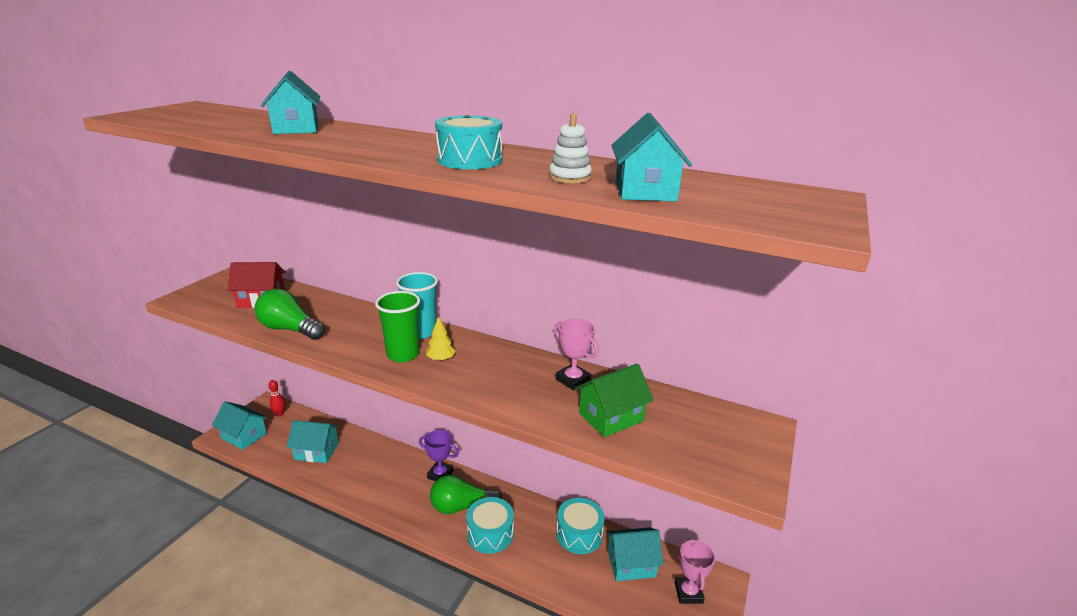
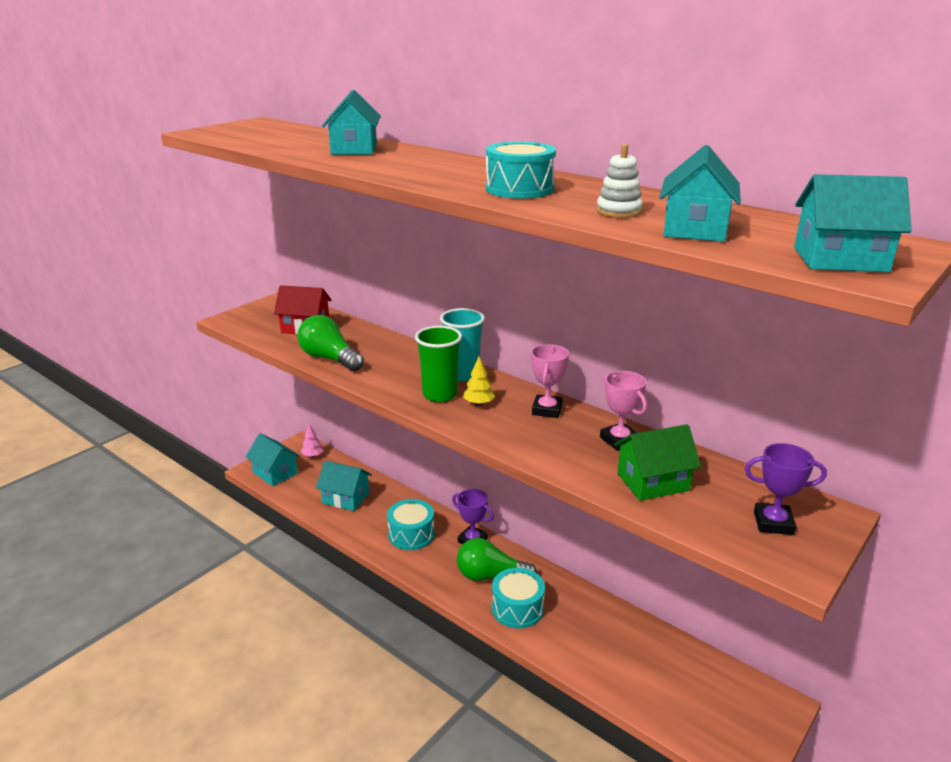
camera: 15 degrees right, 0 degrees up
(280, 414) = (312, 455): red bowling pin -> pink tree
(579, 534) = (618, 626): turquoise drum -> turquoise drum (411, 534)
(631, 564) = (674, 666): turquoise house -> turquoise house (840, 259)
(688, 593) = (737, 708): pink trophy -> pink trophy (547, 410)
(719, 442) = (773, 523): none -> purple trophy

